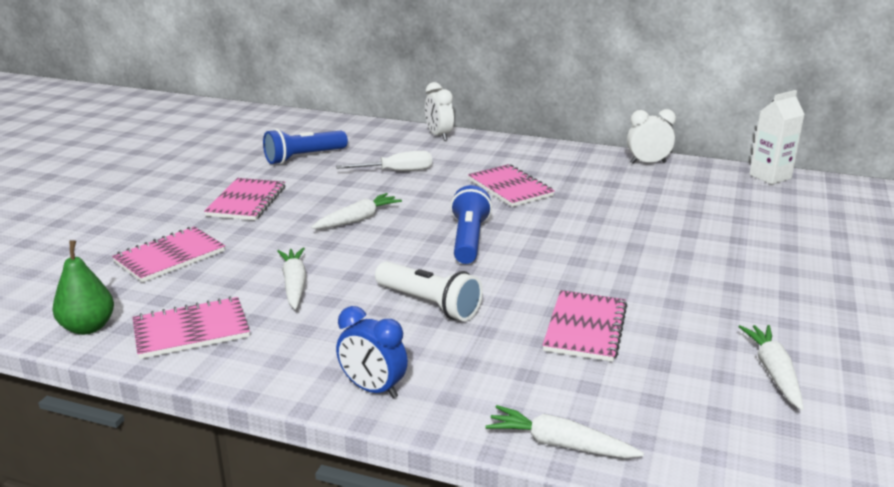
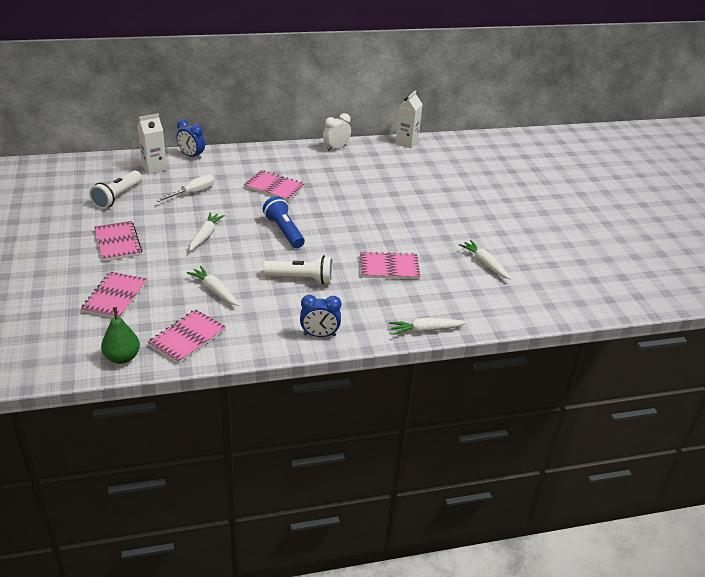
camera: 35 degrees left, 10 degrees up
(304, 157) = (117, 197): blue flashlight -> white flashlight
(380, 139) = (154, 168): none -> white carton
(439, 136) = (191, 156): white clock -> blue clock
(585, 328) = (389, 267): pink notebook -> pink notebook turned 75 degrees counterclockwise

